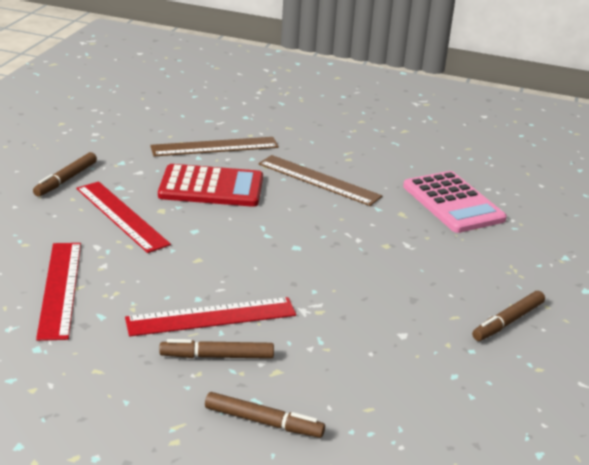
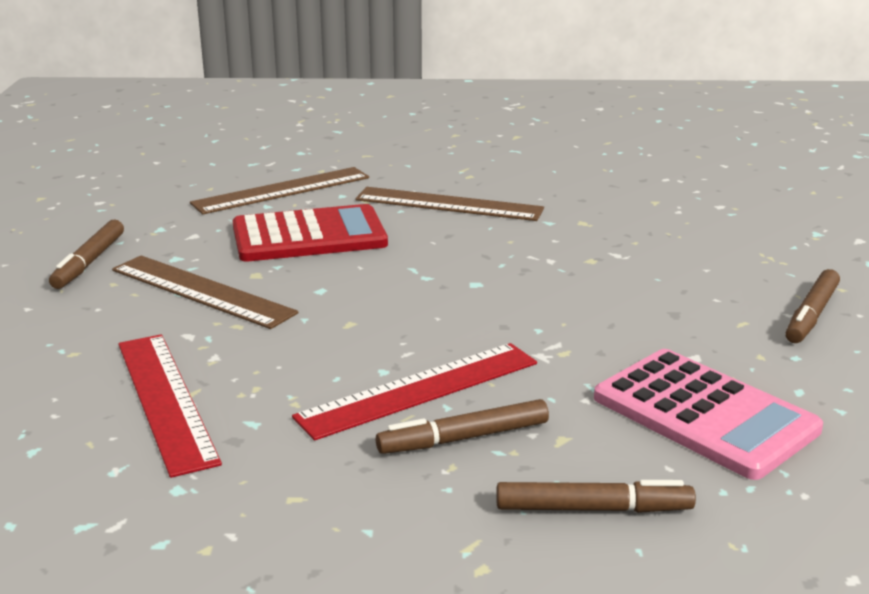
camera: 15 degrees left, 5 degrees down
(121, 216) = (202, 291): red ruler -> brown ruler
(453, 203) = (637, 200): pink calculator -> pink calculator (704, 414)

